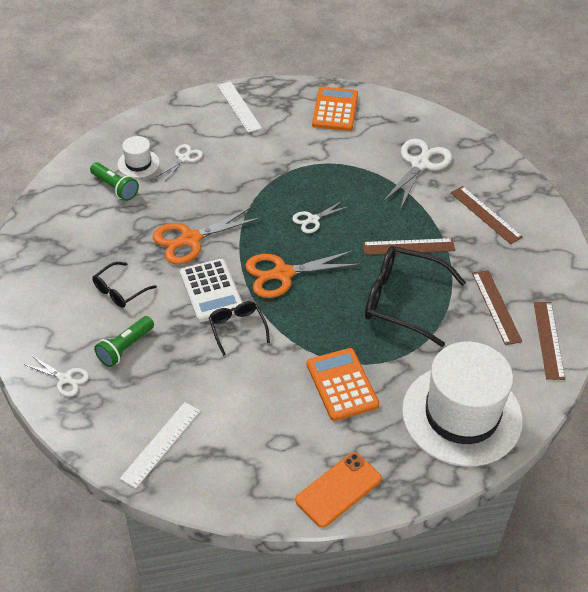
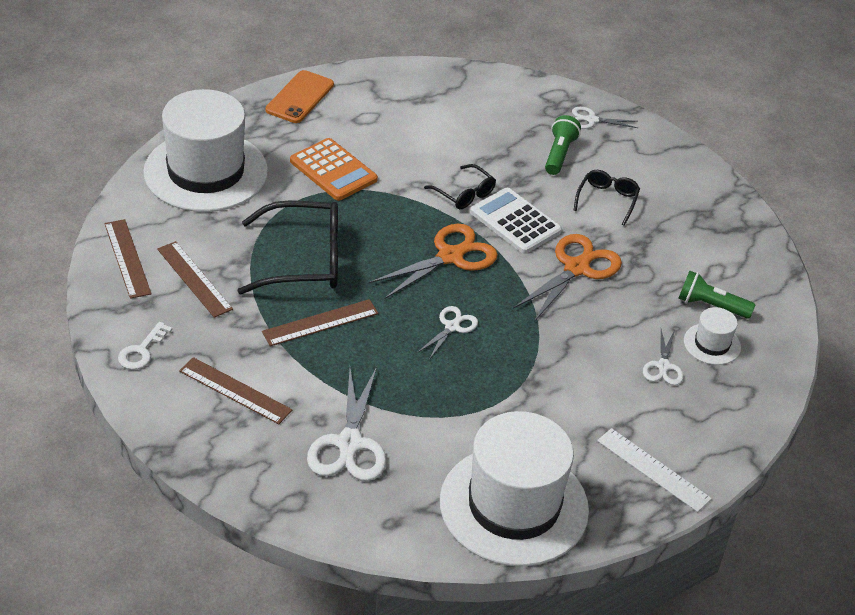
camera: 155 degrees right, 5 degrees down
(161, 444) = (470, 95): white ruler -> none
(335, 109) = (514, 505): orange calculator -> white hat
(547, 258) = (141, 351): none -> white key

